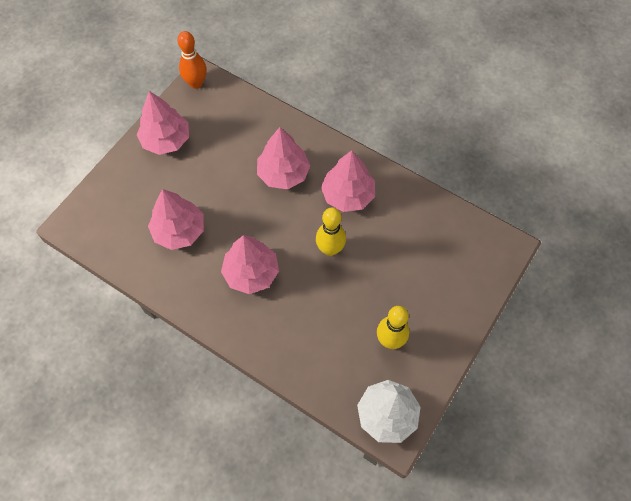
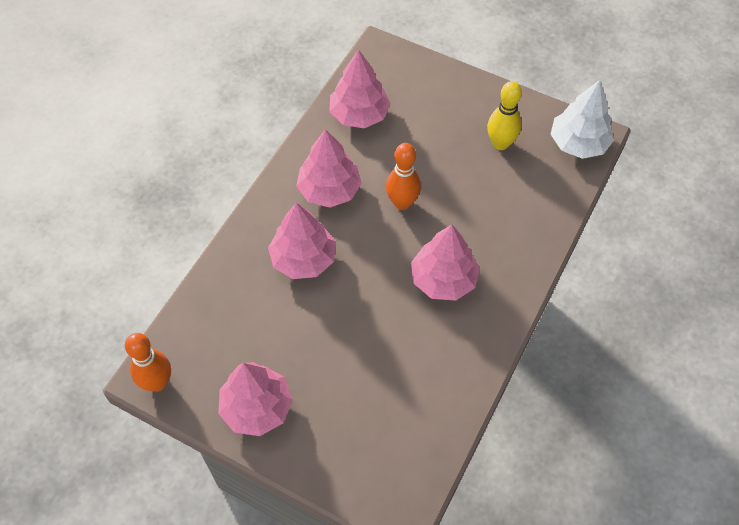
camera: 95 degrees left, 5 degrees down
(179, 231) = (396, 368): pink tree -> pink tree (359, 114)
(330, 249) = (402, 203): yellow bowling pin -> orange bowling pin

